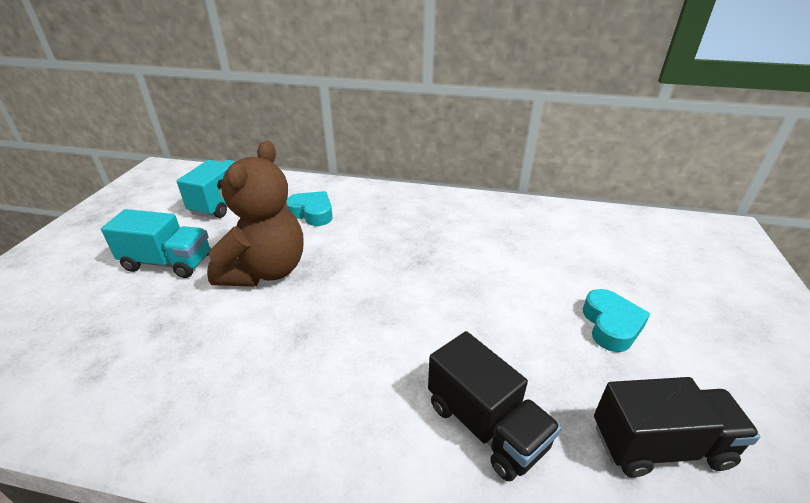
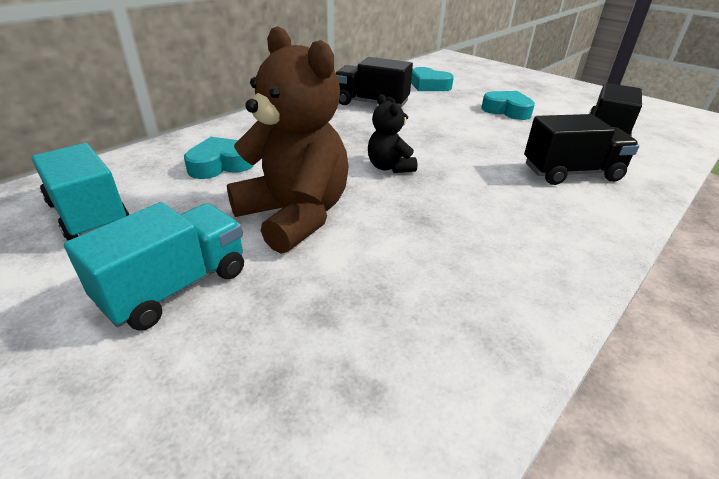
camera: 60 degrees left, 0 degrees up
(376, 287) = (389, 167): none -> black teddy bear
(498, 230) = (371, 104): none -> black truck
(600, 246) = (429, 85): none -> turquoise heart

